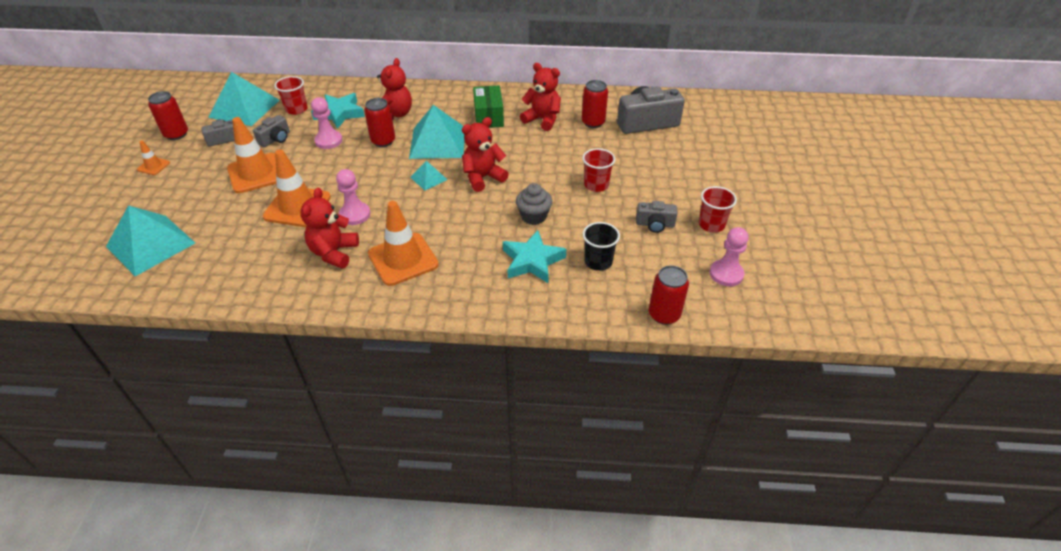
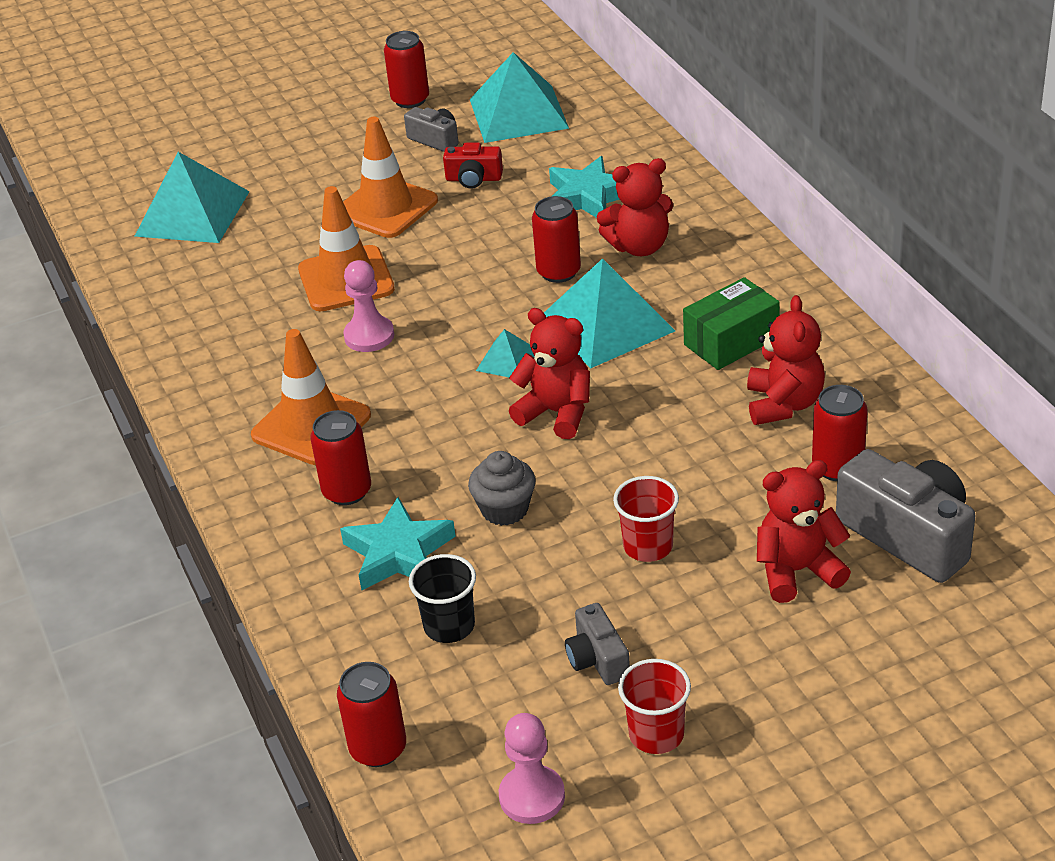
camera: 65 degrees right, 5 degrees down
(153, 166) = (332, 125): orange traffic cone -> none
(275, 139) = (474, 179): grey camera -> red camera
(296, 109) = (560, 155): red cup -> none
(328, 141) = (512, 224): pink pawn -> none
(334, 253) = (280, 359): red teddy bear -> red teddy bear (797, 571)
(469, 263) = (347, 491): none -> red can

